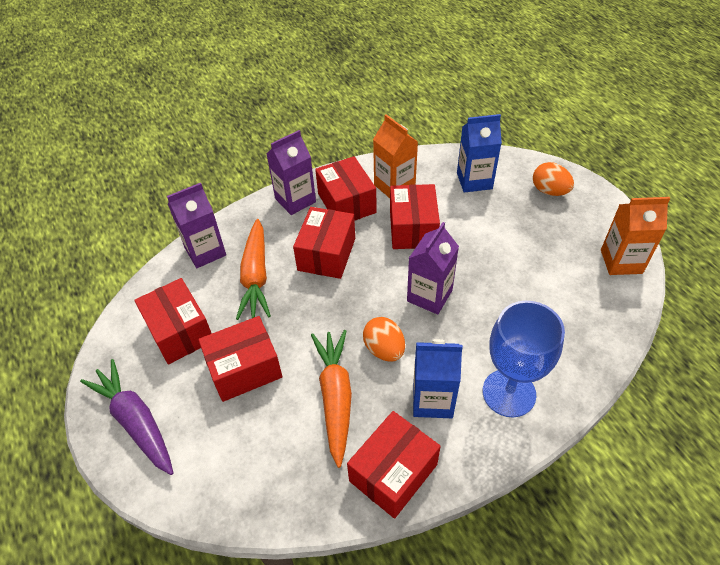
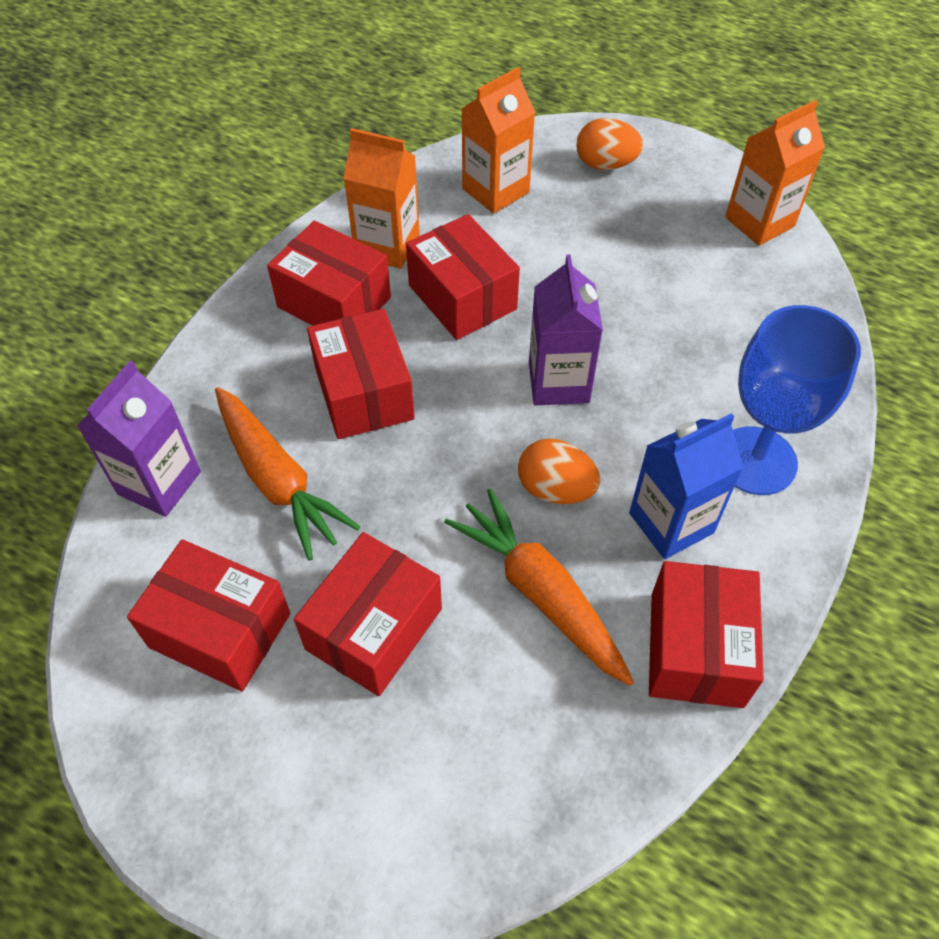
camera: 35 degrees left, 5 degrees up
(135, 421) = (260, 809): purple carrot -> none
(295, 200) = (248, 333): purple carton -> none
(474, 181) = (495, 191): blue carton -> orange carton

